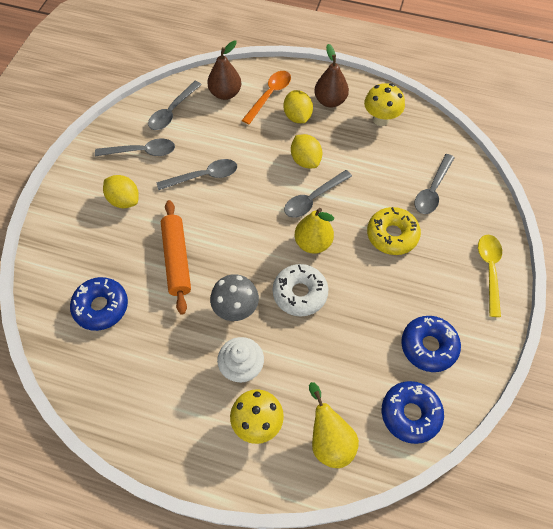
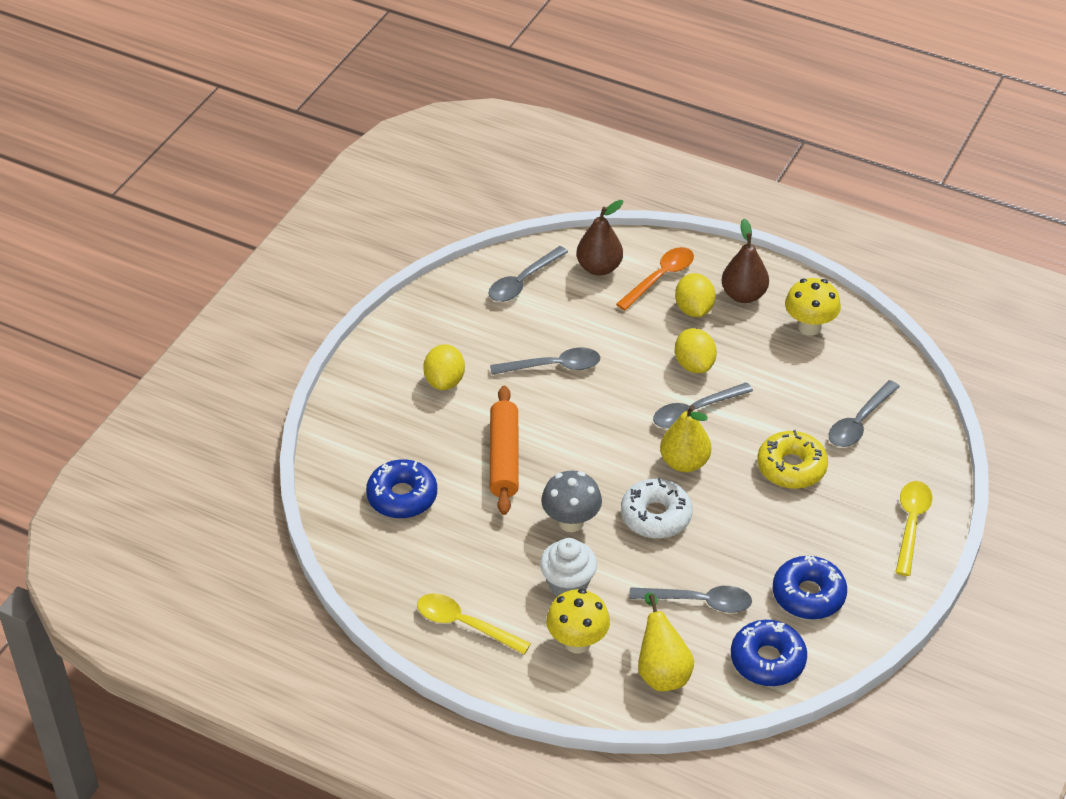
camera: 10 degrees right, 15 degrees down
(124, 200) = (444, 381): yellow lemon -> yellow lemon turned 45 degrees clockwise
(142, 152) = (475, 326): grey spoon -> grey spoon (699, 602)
(164, 421) = (464, 624): none -> yellow spoon

